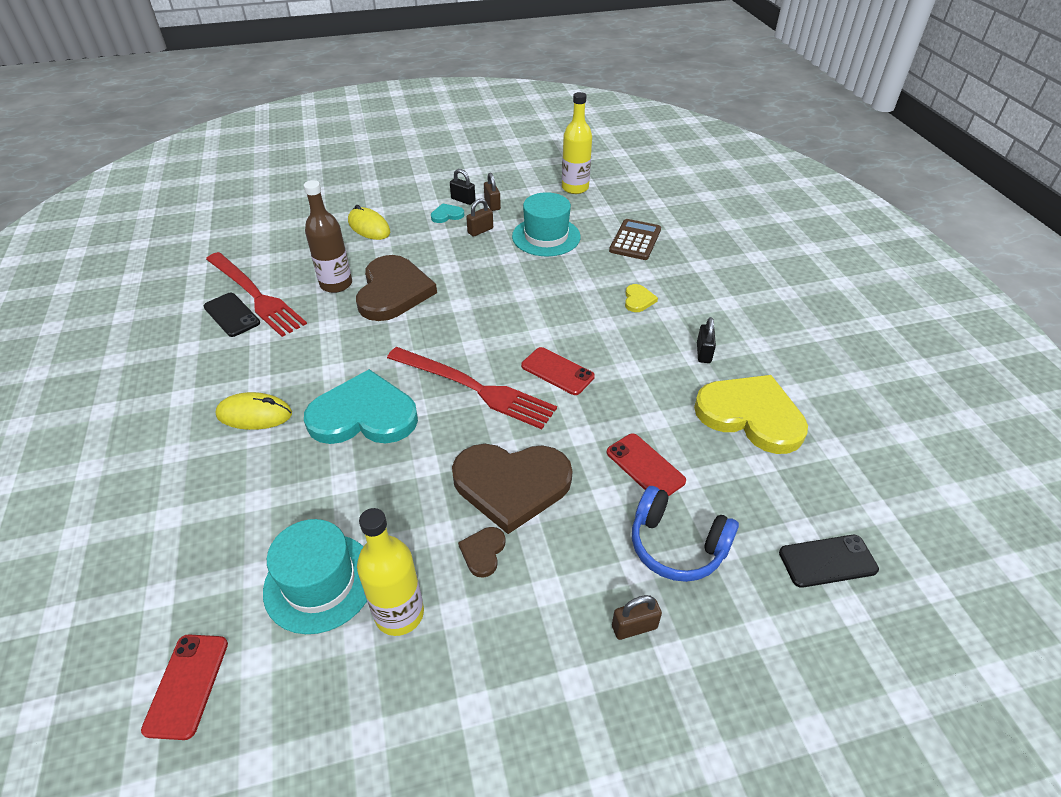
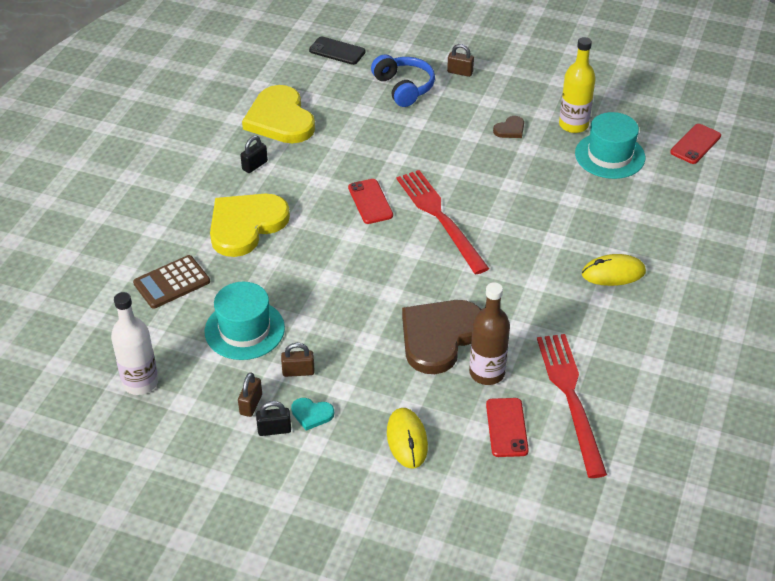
camera: 145 degrees left, 0 degrees up
(232, 315) = (601, 383): black phone -> none
(254, 414) = (613, 273): yellow mouse -> yellow mouse turned 45 degrees counterclockwise
(363, 415) = (532, 236): turquoise heart -> none
(463, 200) = (274, 430): black padlock -> black padlock turned 75 degrees counterclockwise
(511, 485) = (466, 151): brown heart -> none
(575, 188) = (140, 382): yellow bottle -> white bottle
(638, 300) = (246, 225): yellow heart -> yellow heart, size x2.37
(645, 466) = (378, 125): red phone -> red phone (507, 427)

